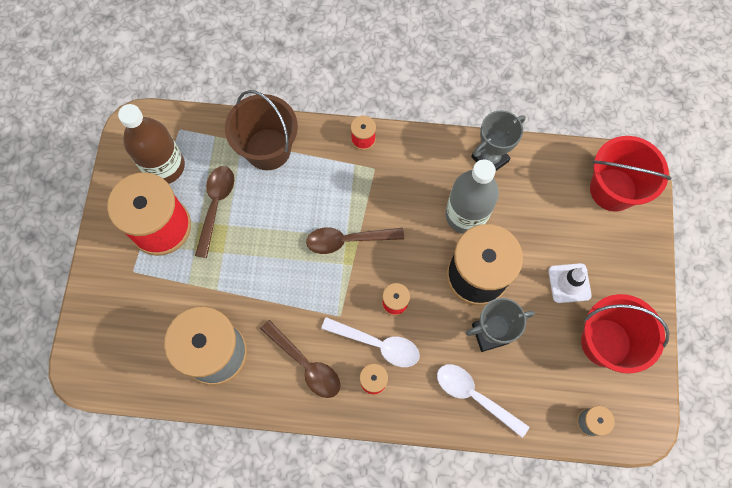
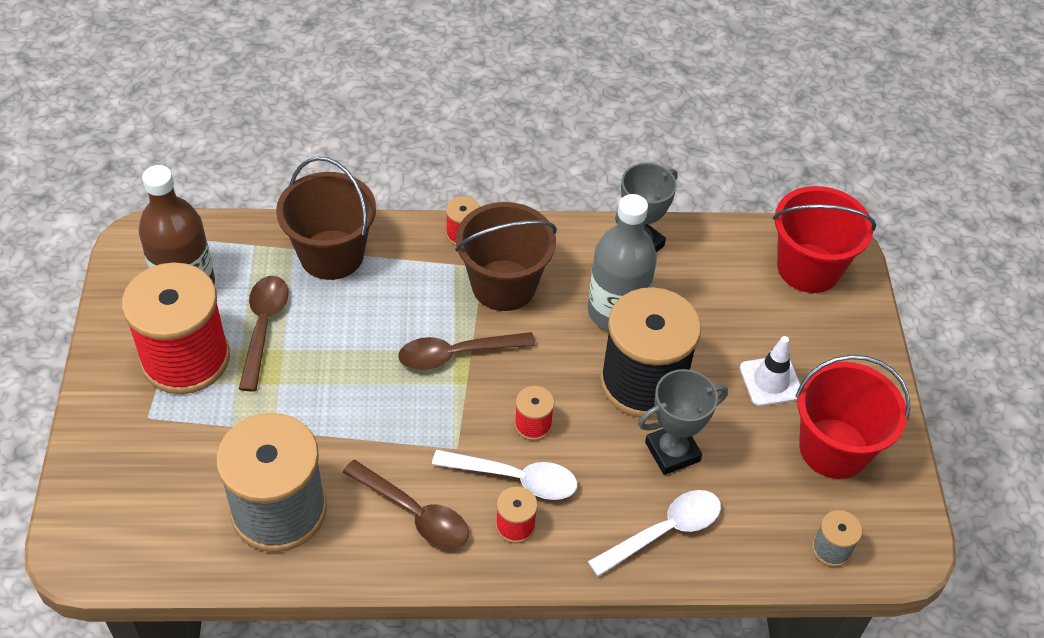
camera: 10 degrees left, 20 degrees down
(387, 185) = (503, 285): none -> brown bucket
(475, 396) = (663, 532): white spoon -> white spoon turned 120 degrees clockwise

